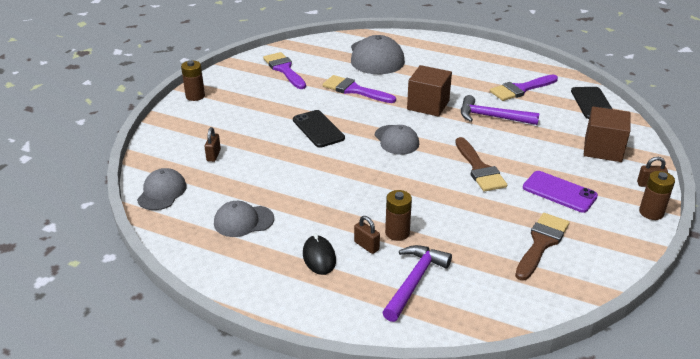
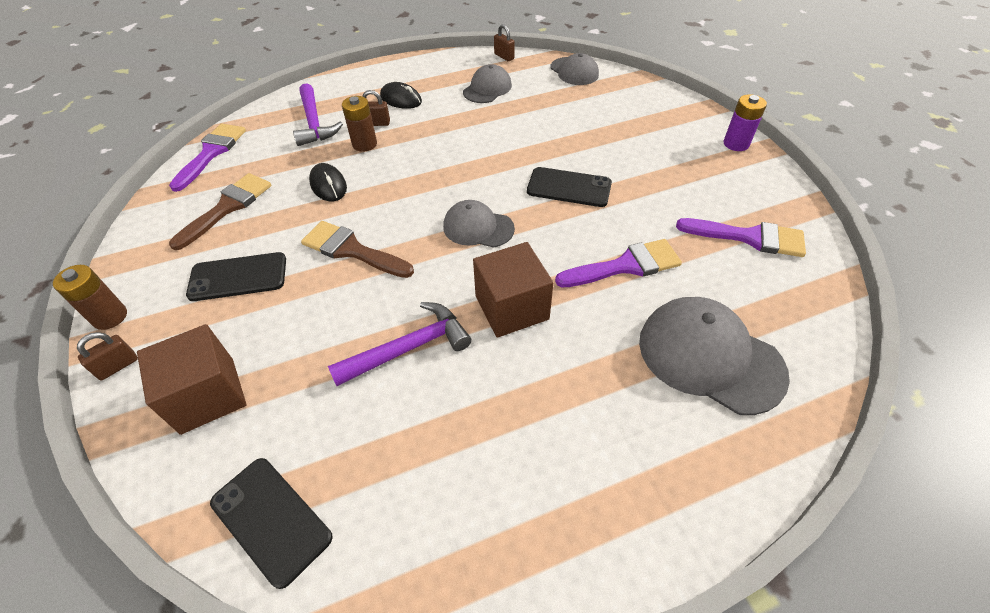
camera: 135 degrees right, 15 degrees up
(195, 96) = (736, 144): brown battery -> purple battery
(213, 155) = (599, 111): brown padlock -> brown padlock (504, 56)
(456, 216) = (328, 185): none -> black mouse
(521, 89) = (421, 459): purple brush -> purple brush (211, 153)
(541, 243) = (227, 207): brown brush -> brown brush turned 135 degrees counterclockwise
(559, 192) = (238, 277): purple phone -> black phone

